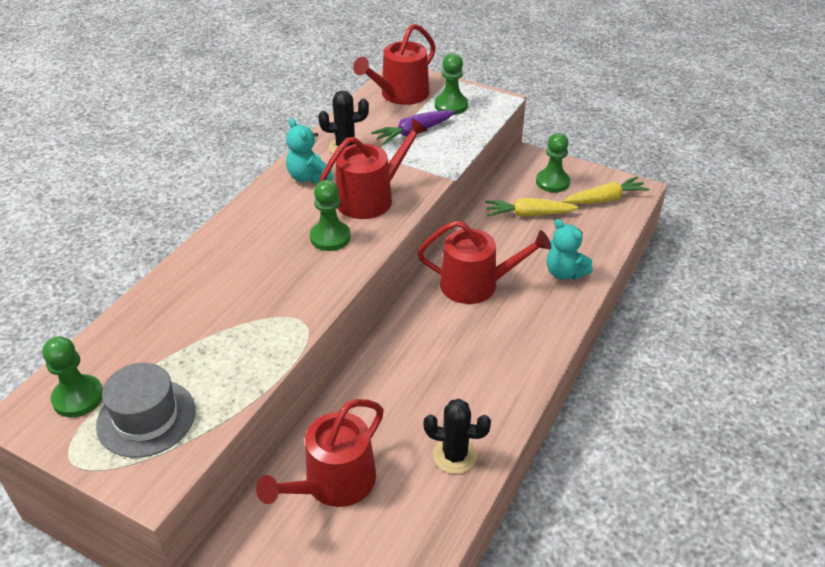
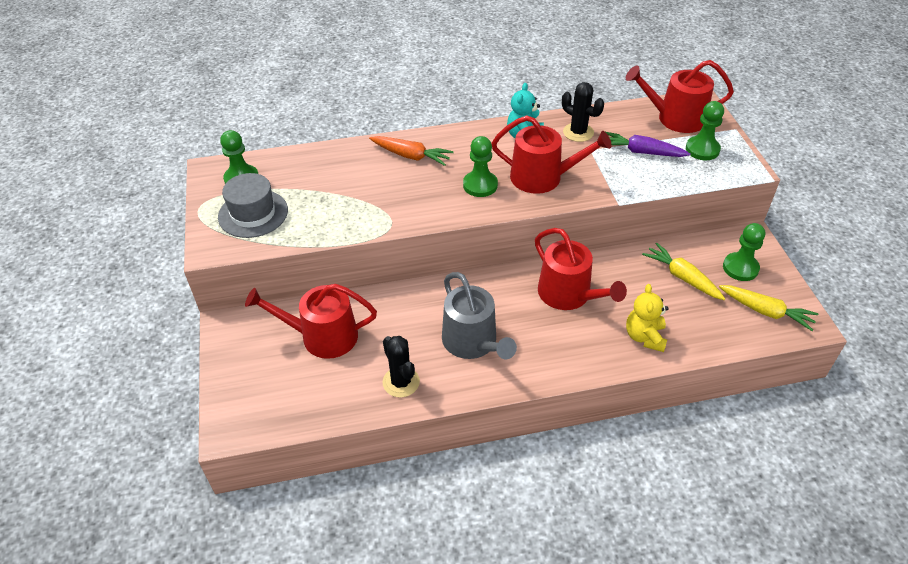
camera: 50 degrees right, 5 degrees up
(231, 255) = (411, 156): none -> orange carrot
(462, 376) = (473, 342): none -> grey watering can
(564, 273) = (644, 337): turquoise teddy bear -> yellow teddy bear

